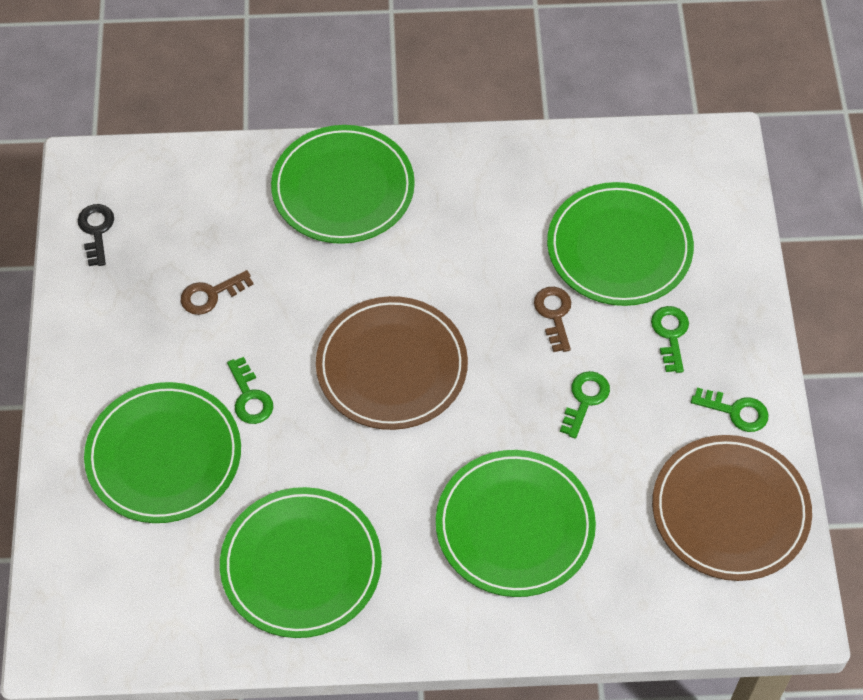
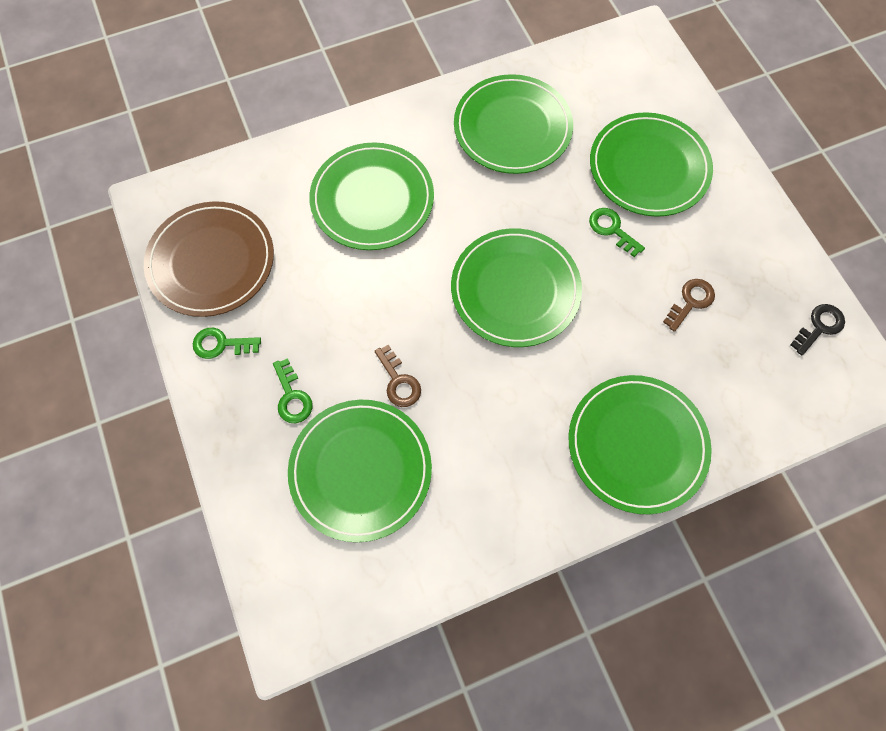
camera: 160 degrees right, 10 degrees up
(96, 230) = (819, 326): black key -> black key turned 105 degrees counterclockwise
(392, 366) = (515, 290): brown plate -> green plate
(585, 399) = (349, 313): green key -> none

